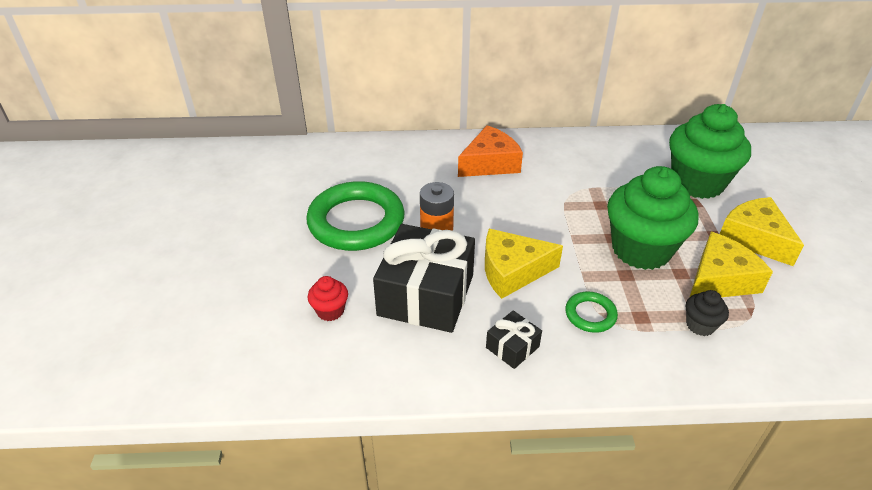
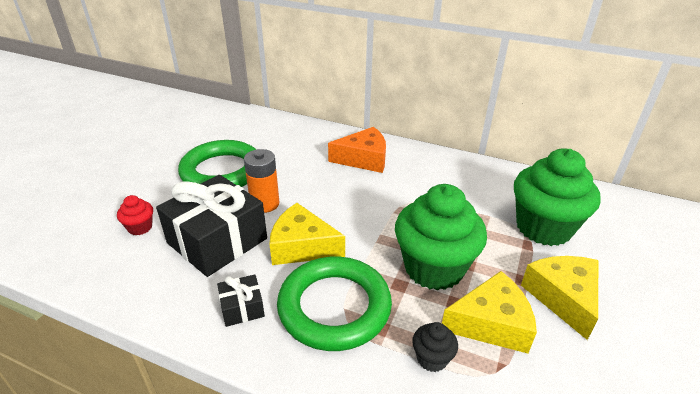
camera: 25 degrees right, 5 degrees down
(590, 314) = (334, 307): green ring -> green ring, size x2.19

